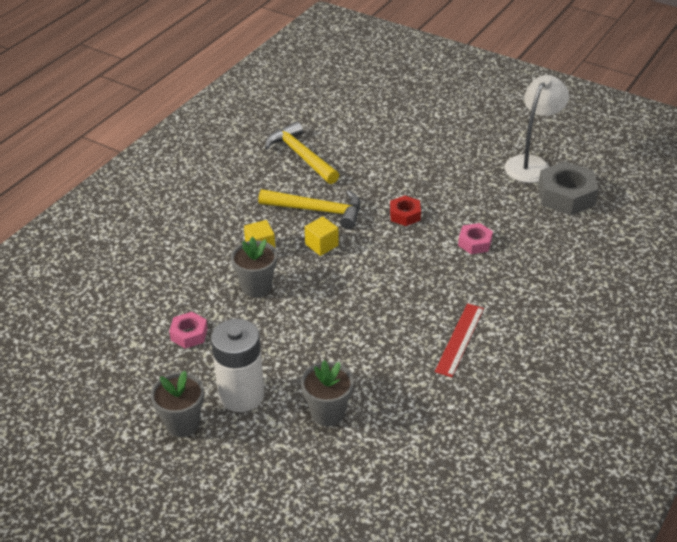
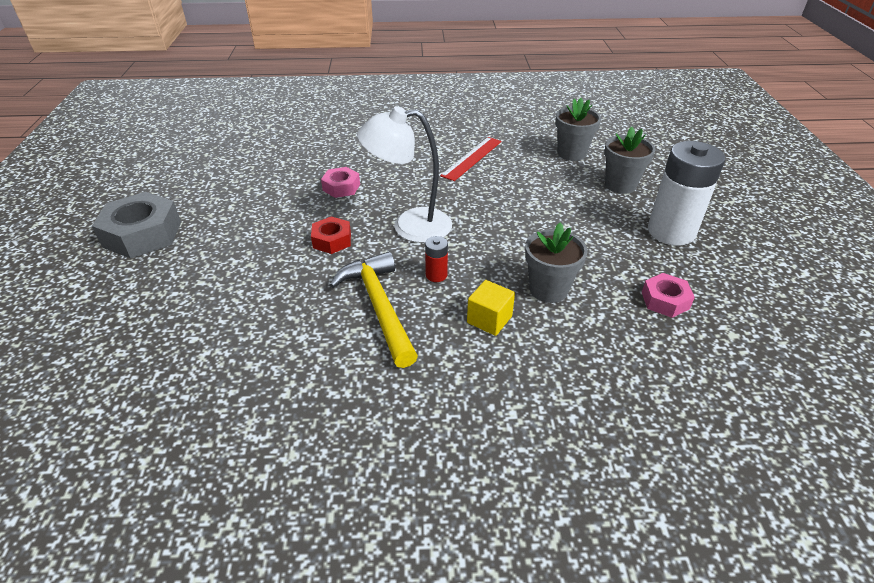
camera: 125 degrees left, 0 degrees up
(182, 423) = (742, 247): grey flower pot -> grey flower pot (571, 153)
(301, 156) = (265, 382): yellow hammer -> none
(321, 245) = (436, 275): yellow cube -> red battery
(460, 339) = (472, 158): red ruler -> red ruler turned 45 degrees counterclockwise
(531, 164) = (176, 195): white lamp -> white lamp (409, 226)
(566, 196) = (225, 164): grey nut -> grey nut (143, 234)

